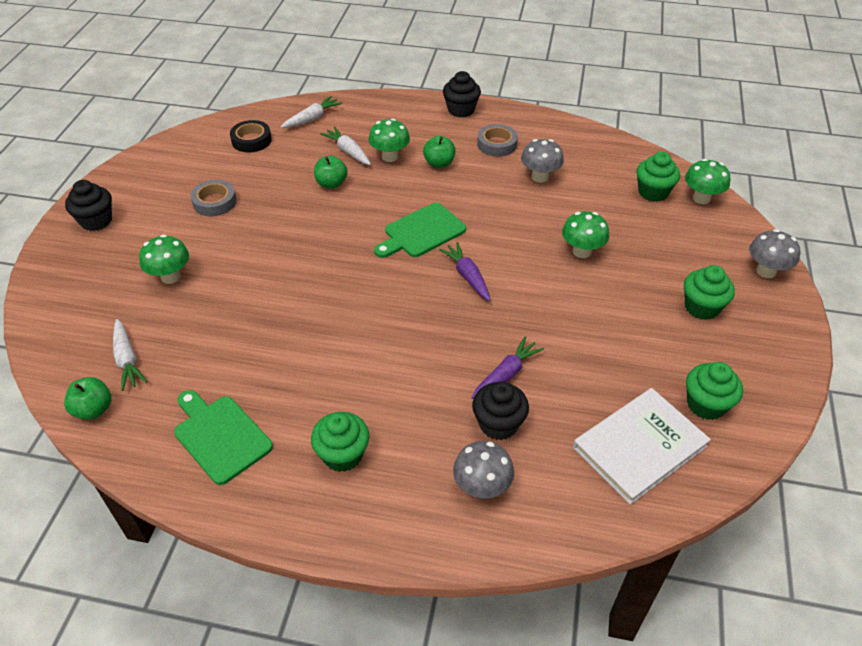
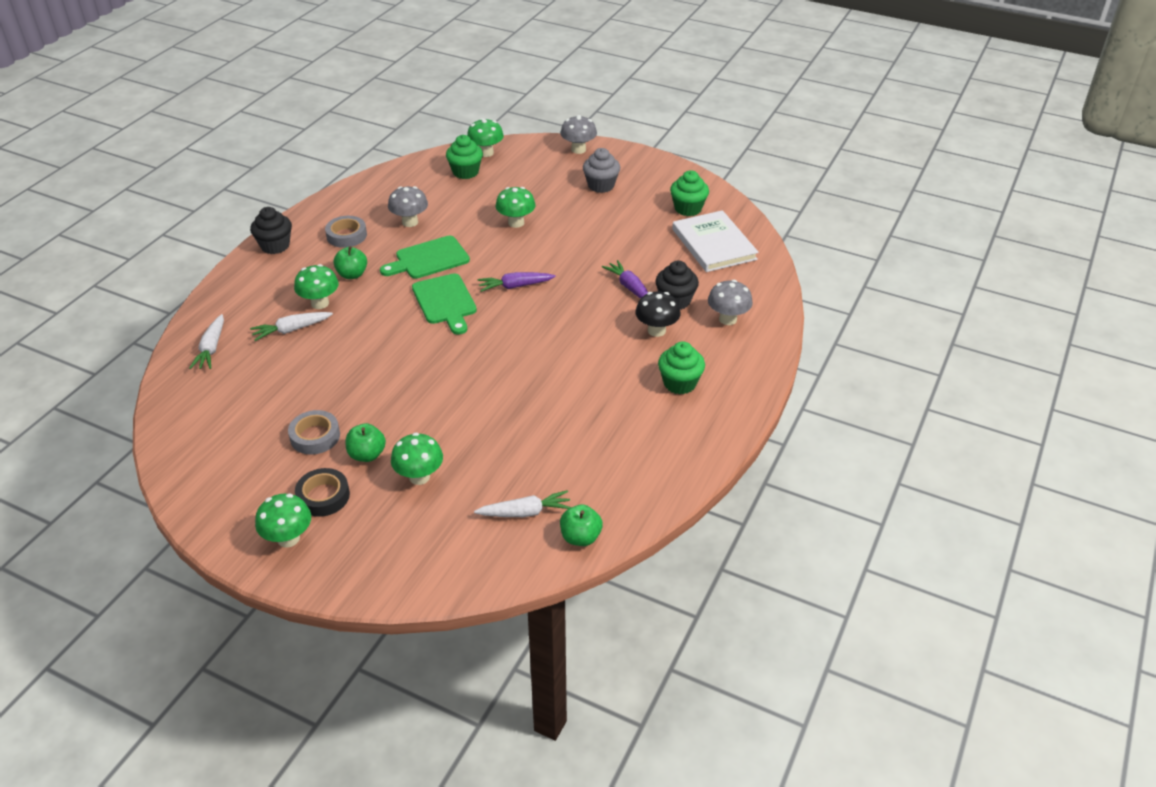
camera: 75 degrees left, 5 degrees down
(96, 221) = (288, 538): black cupcake -> green mushroom
(220, 436) = (639, 452): green cutting board -> green cutting board (428, 259)
(251, 140) = (219, 399): black tape -> black tape (323, 496)
(312, 118) = (211, 348): white carrot -> white carrot turned 150 degrees counterclockwise
(331, 184) = (338, 348): green apple -> green apple (367, 454)
(433, 415) = (656, 330): none -> black mushroom
(701, 307) = (601, 185): green cupcake -> grey cupcake

